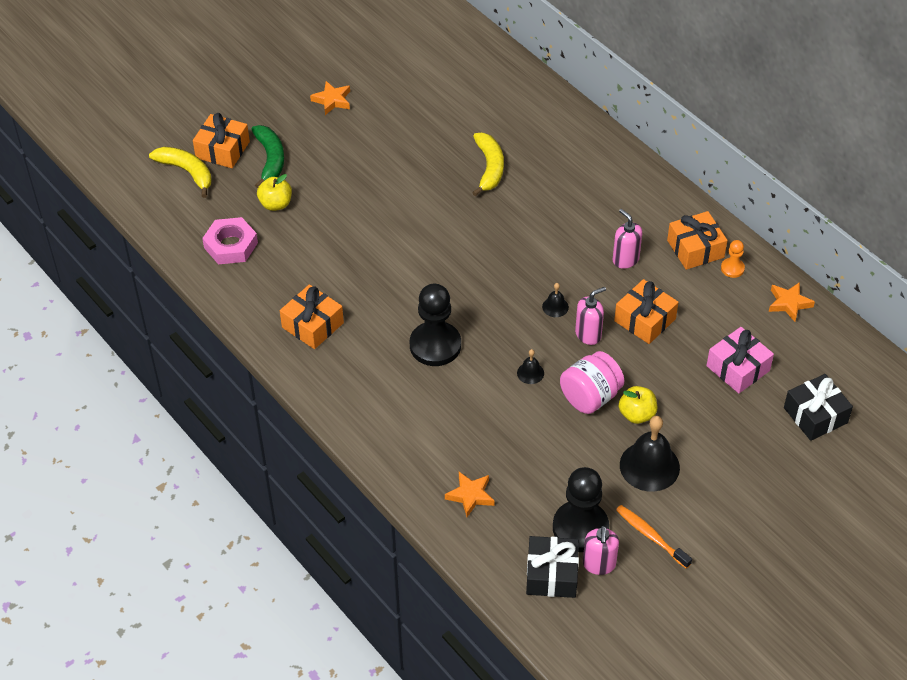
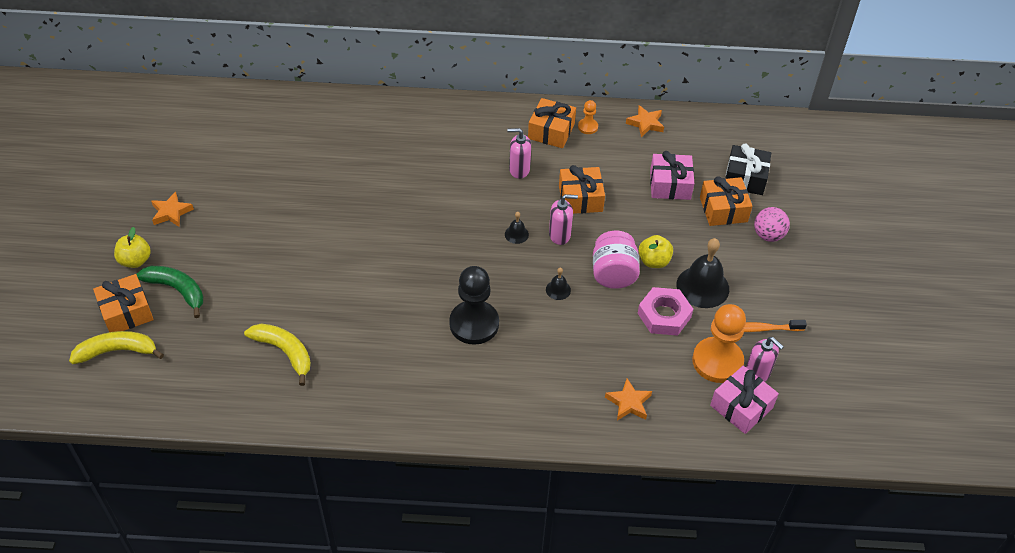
camera: 50 degrees left, 0 degrees up
(231, 245) = (229, 377): pink nut -> pink nut (664, 315)
(276, 204) = (225, 319): yellow apple -> yellow apple (135, 260)
(312, 325) = (370, 382): orange gift -> orange gift (723, 209)
(489, 168) = (352, 176): yellow banana -> yellow banana (284, 352)
(552, 574) = (741, 406): black gift -> pink gift
(580, 528) = (717, 361): black pawn -> orange pawn
(588, 334) = (560, 235): pink soap dispenser -> pink soap dispenser turned 75 degrees clockwise
(766, 475) = (768, 235): none -> pink ball

